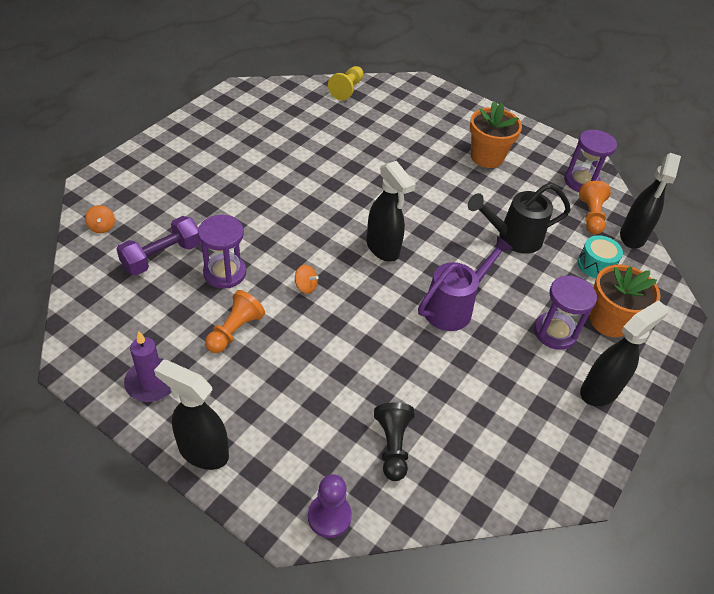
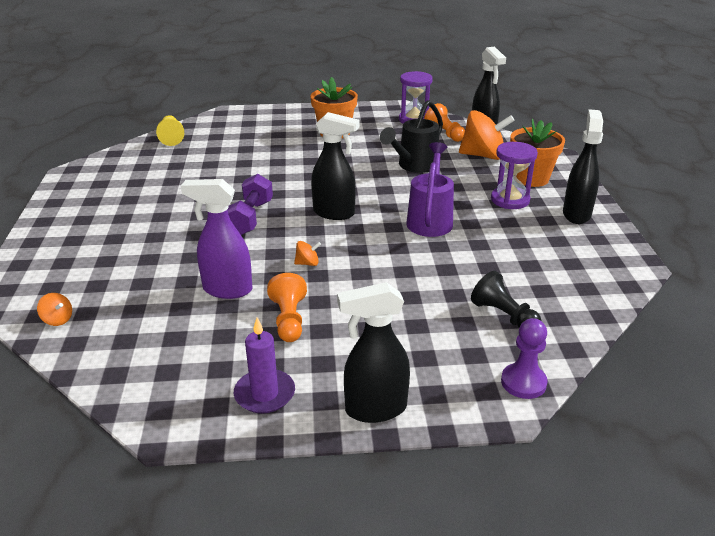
camera: 35 degrees left, 15 degrees down
(162, 256) = (151, 309): purple dumbbell -> purple dumbbell (250, 218)
(225, 273) = (226, 289): purple hourglass -> purple spray bottle
(596, 265) = (483, 156): turquoise drum -> orange spinning top

